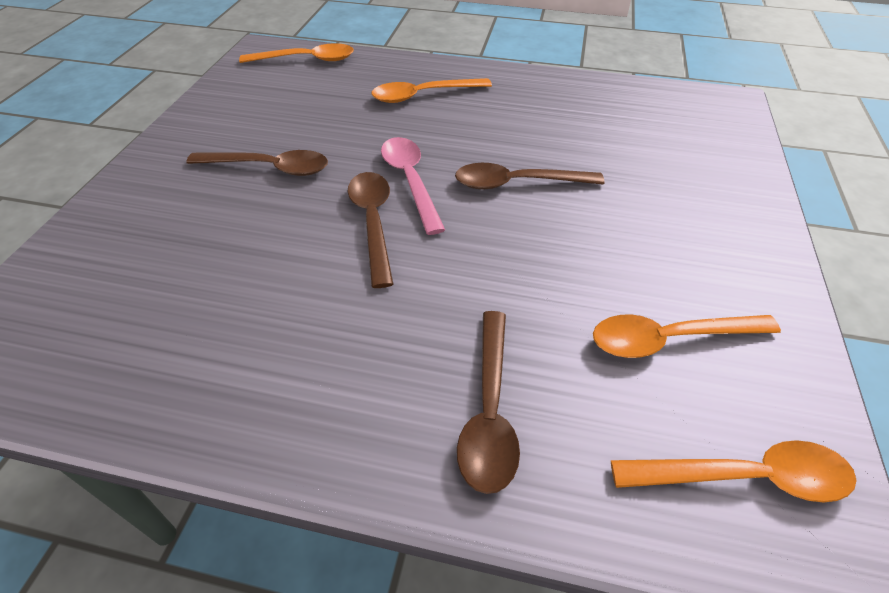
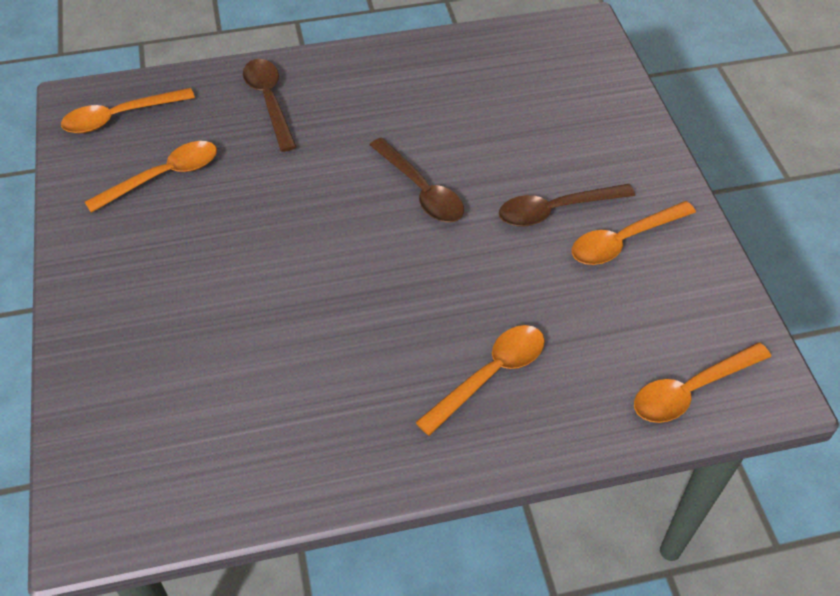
camera: 155 degrees right, 5 degrees up
(245, 133) = (623, 241): none -> orange spoon
(410, 181) = (419, 242): pink spoon -> none
(517, 183) = (319, 275): brown spoon -> none

